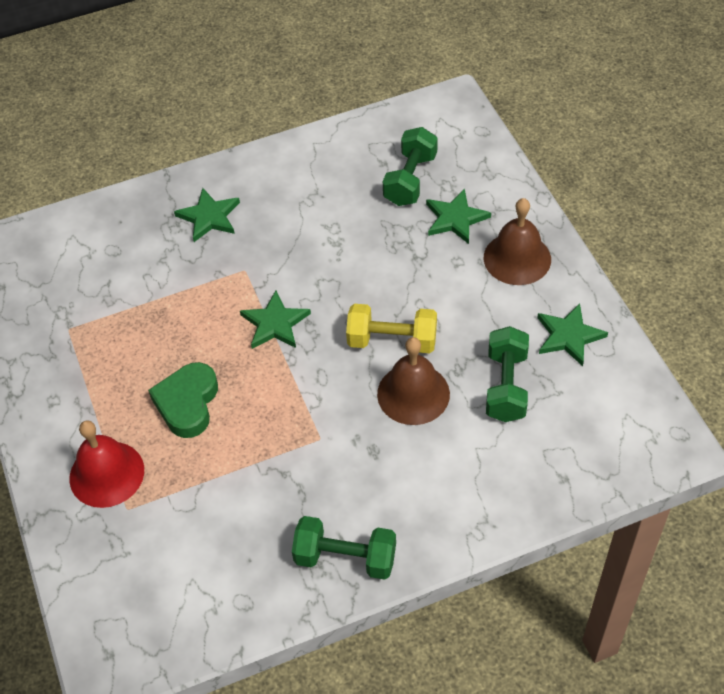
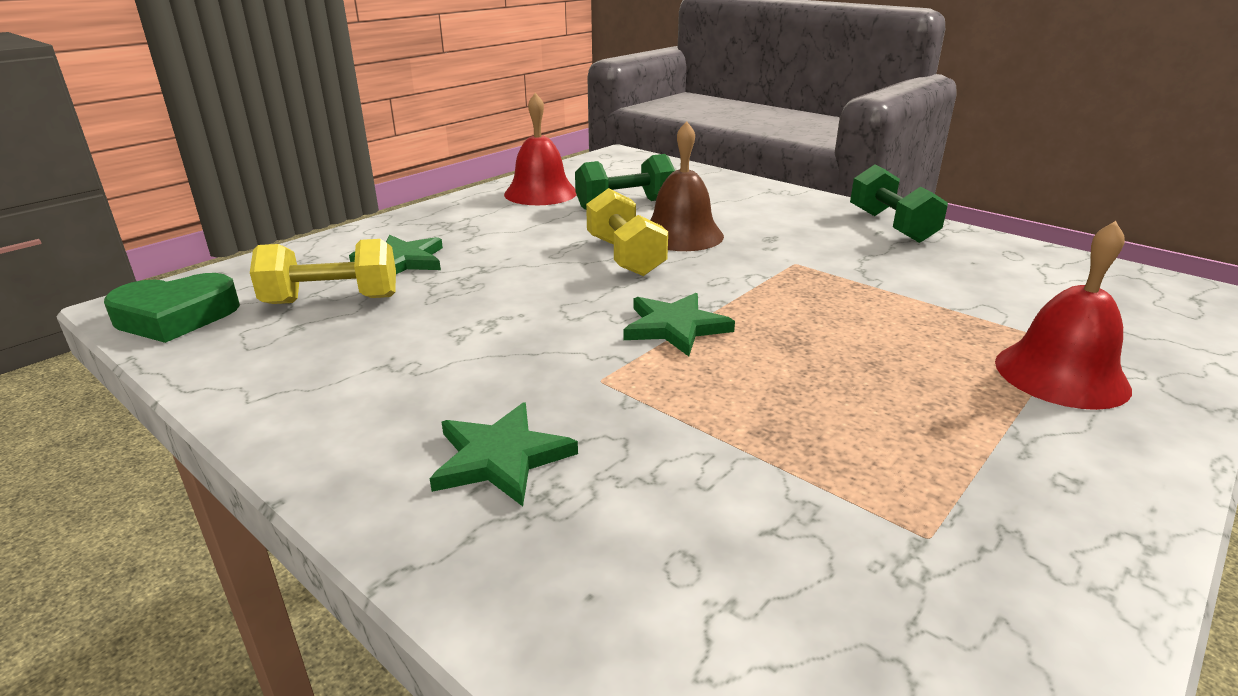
camera: 120 degrees left, 25 degrees down
(187, 403) = (875, 350): green heart -> green heart (176, 316)
(410, 179) = (332, 300): green dumbbell -> yellow dumbbell
(517, 258) = (451, 224): brown bell -> none
(569, 336) = (540, 193): green star -> red bell

